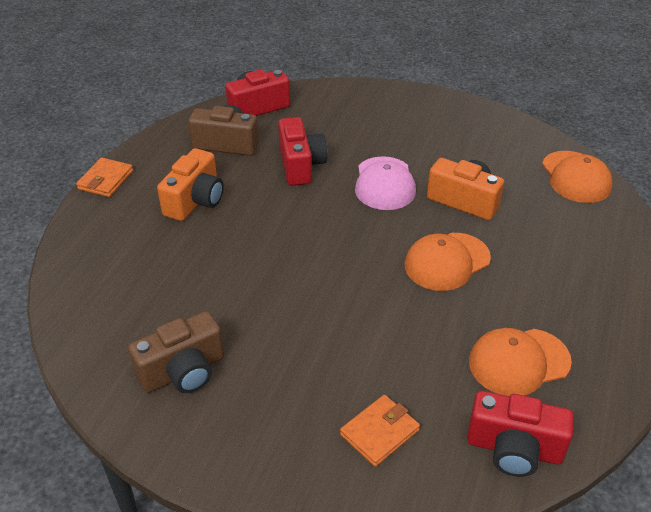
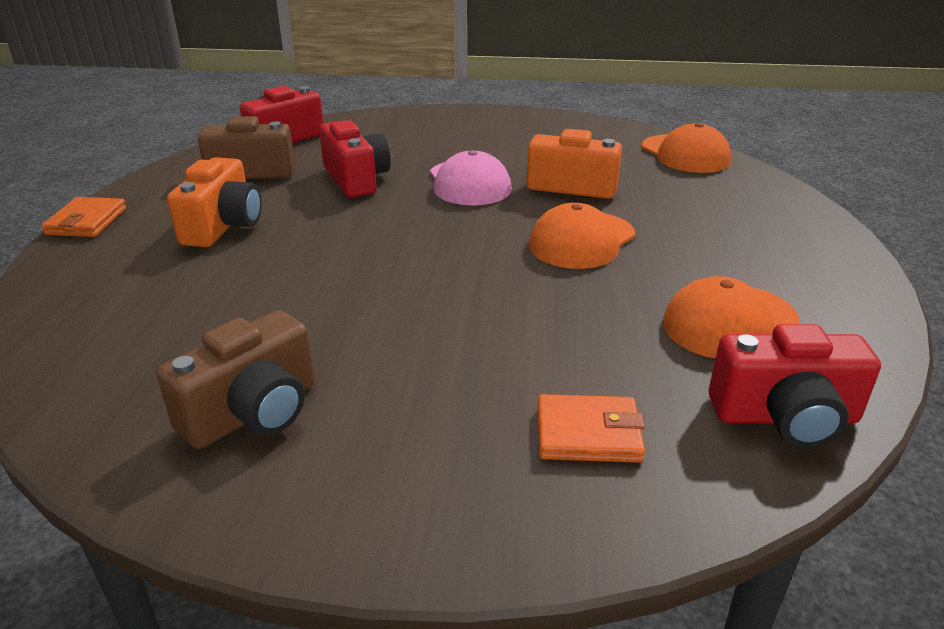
camera: 15 degrees left, 10 degrees down
(379, 432) = (588, 434): orange wallet -> orange wallet turned 60 degrees clockwise

